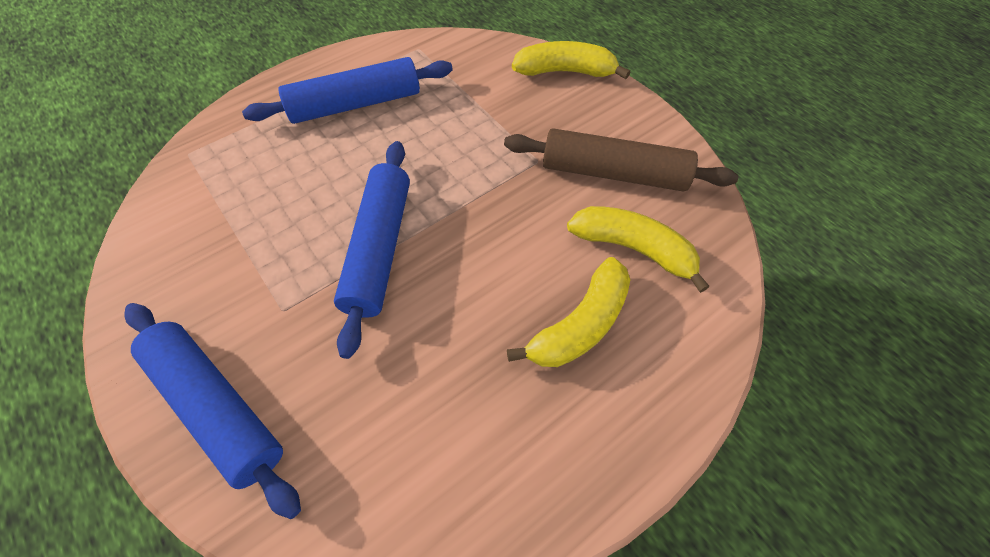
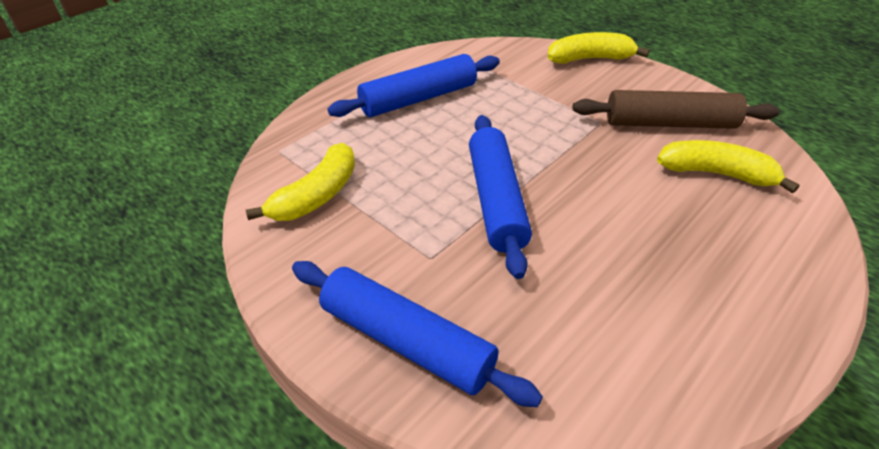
camera: 10 degrees left, 15 degrees down
(580, 325) = (703, 233): yellow banana -> yellow banana (316, 196)

